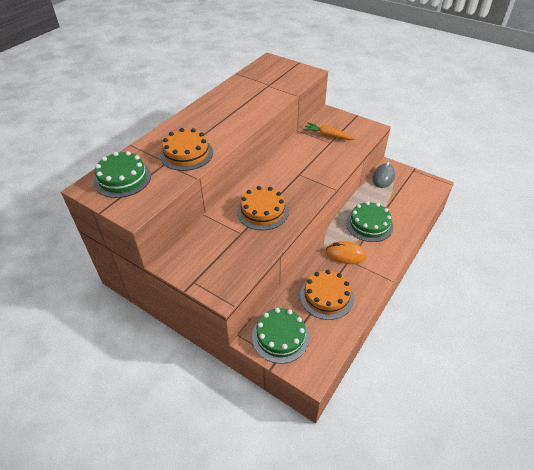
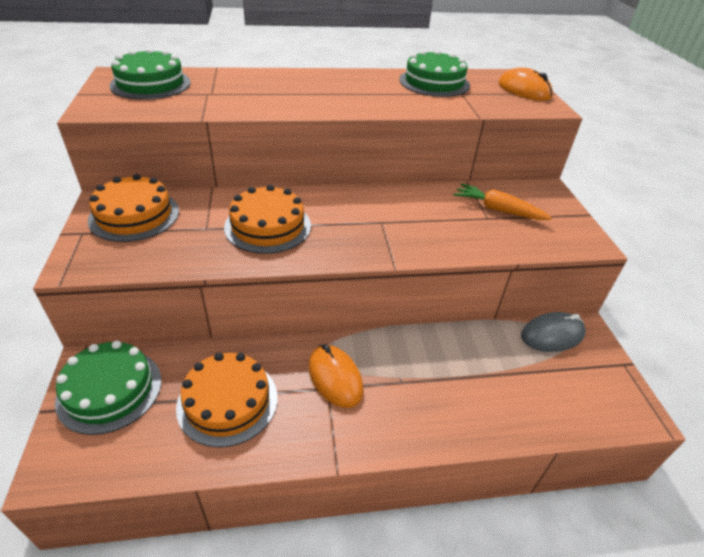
camera: 45 degrees right, 5 degrees down
(186, 154) = (242, 98): orange cake -> orange cake (134, 215)
(287, 68) = (524, 90): none -> orange mouse
(328, 136) = (498, 210): orange carrot -> orange carrot turned 45 degrees counterclockwise
(369, 224) = (429, 373): green cake -> green cake (434, 82)

